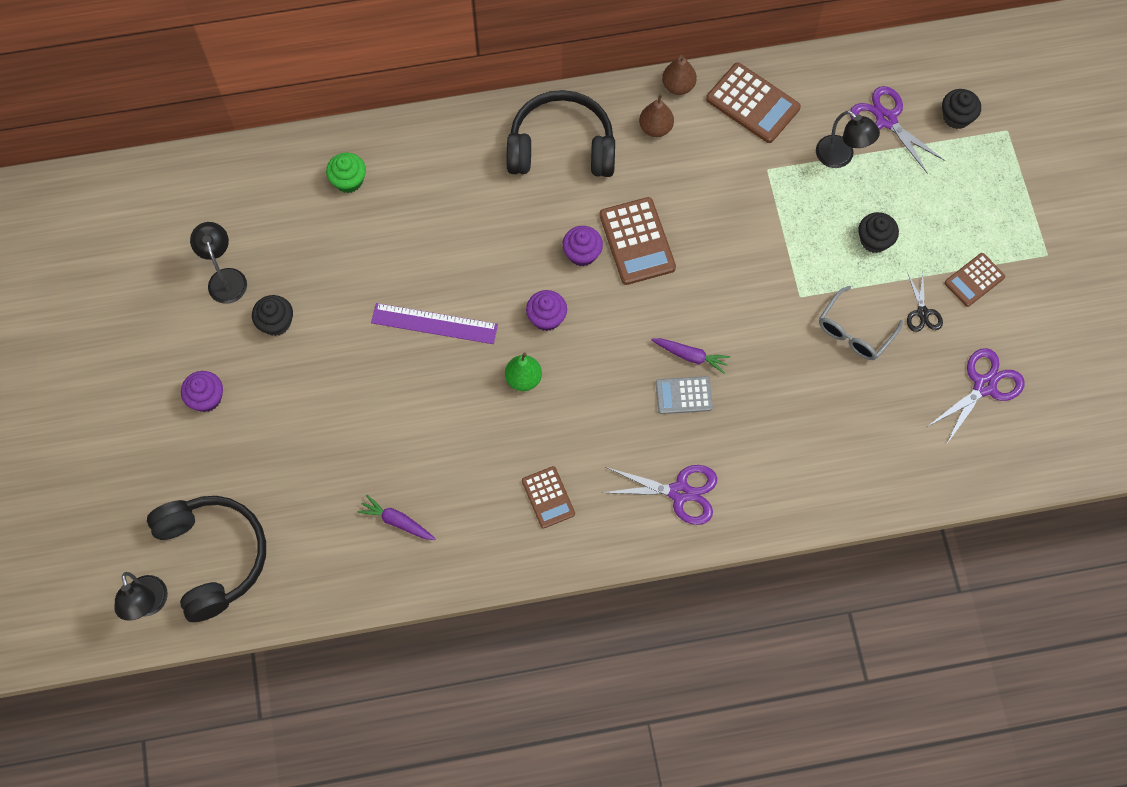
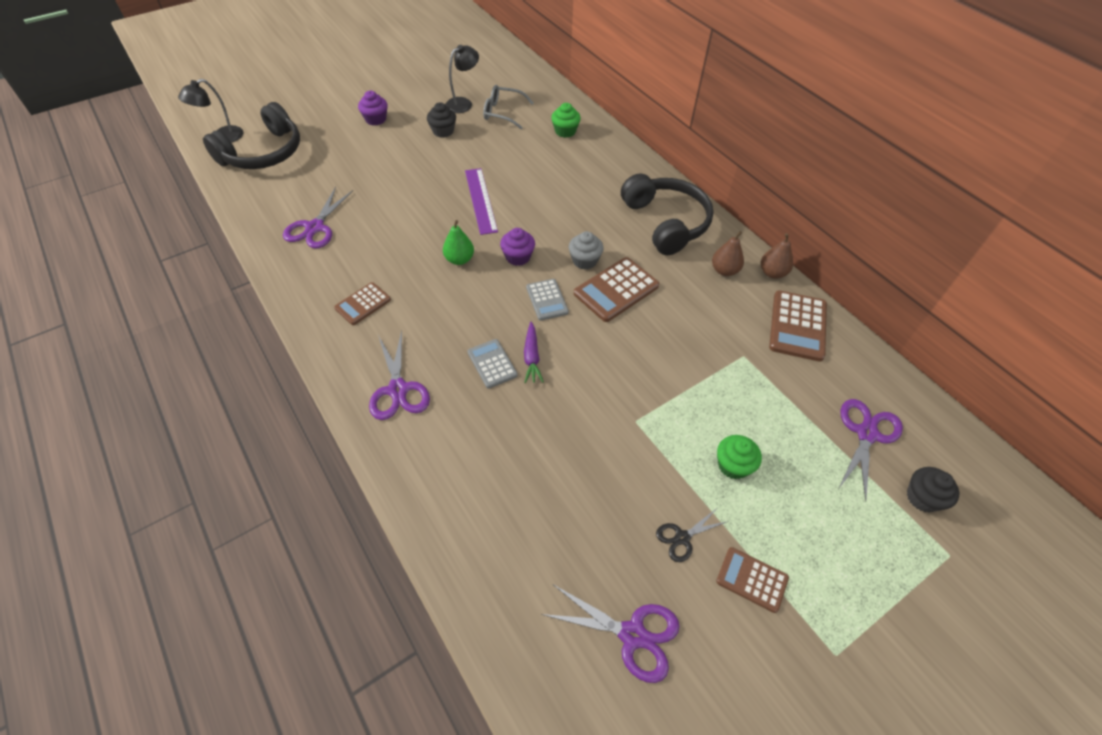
camera: 65 degrees right, 15 degrees down
(397, 521) = (315, 227): purple carrot -> purple scissors
(582, 253) = (584, 260): purple cupcake -> grey cupcake
(622, 313) = (547, 300): none -> grey calculator
(841, 157) = (798, 408): black lamp -> none
(854, 332) = (625, 479): grey glasses -> grey glasses (502, 112)
(874, 240) = (733, 465): black cupcake -> green cupcake

